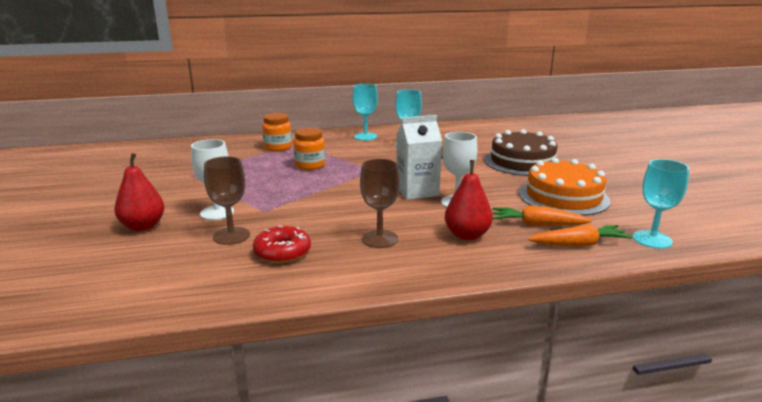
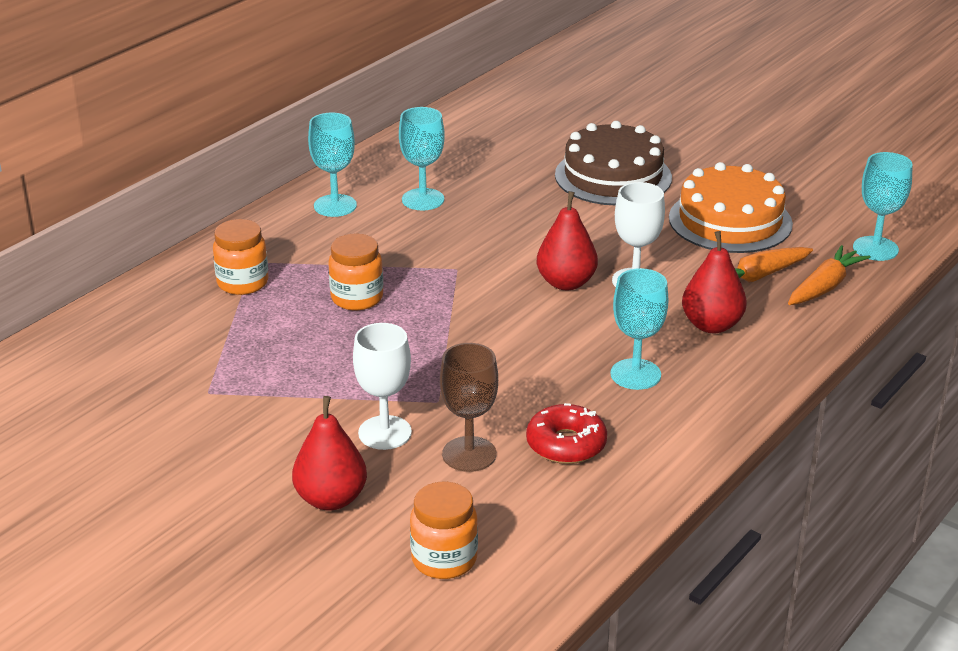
camera: 40 degrees left, 10 degrees up
(126, 272) = (444, 559): none -> orange jar
(379, 239) = (635, 374): brown goblet -> turquoise goblet
(417, 191) = (566, 283): white carton -> red pear

